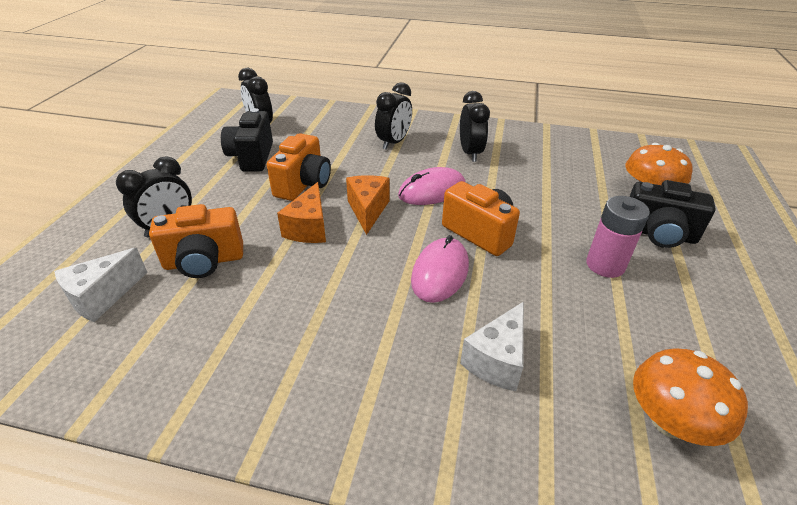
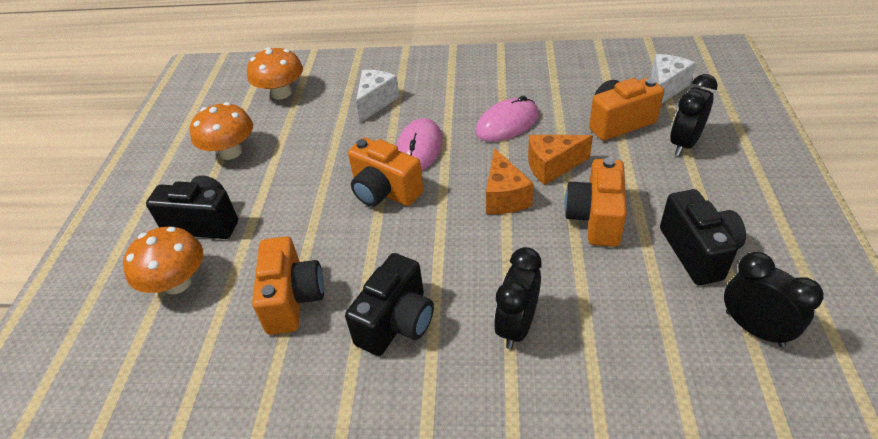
camera: 175 degrees right, 5 degrees up
(309, 228) = (552, 166): orange cheese -> orange cheese turned 105 degrees counterclockwise
(432, 191) = (440, 237): pink mouse -> pink mouse (507, 123)
(470, 153) = (396, 322): black clock -> black camera
(546, 172) = (293, 299): none -> orange camera
(605, 265) = (274, 180): pink battery -> none
(686, 313) = (230, 152): none -> orange mushroom

